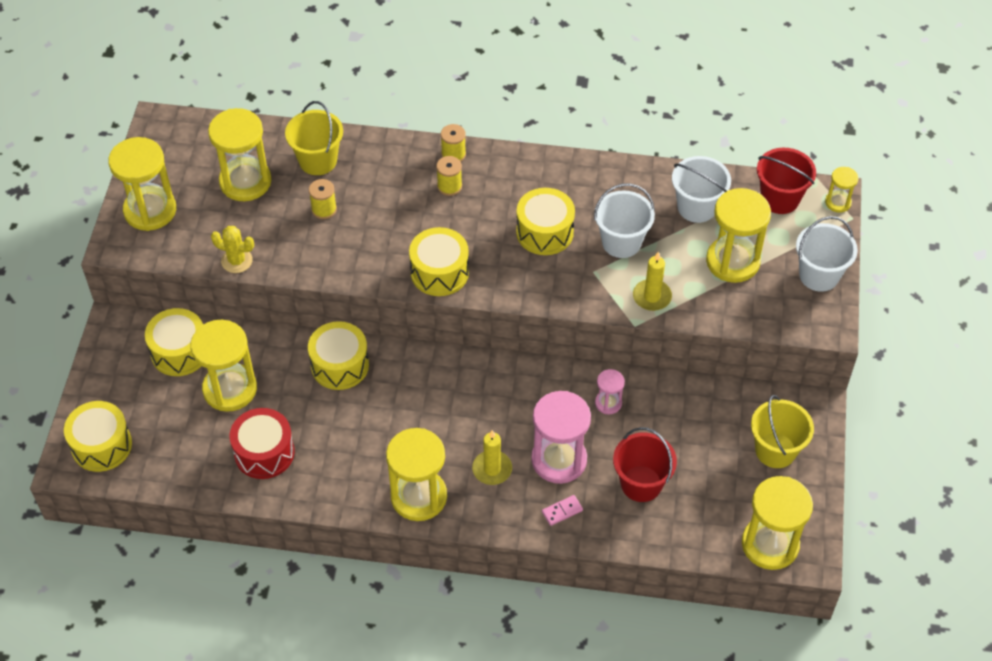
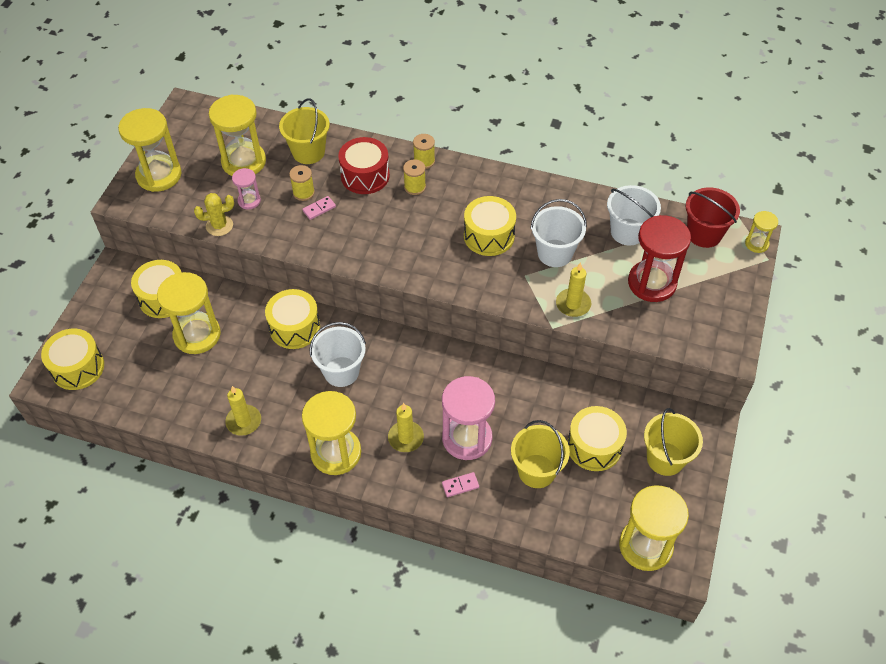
camera: 10 degrees right, 0 degrees up
(237, 261) = (219, 226): yellow cactus -> yellow cactus turned 45 degrees counterclockwise
(264, 452) = (212, 394): red drum -> red drum (365, 176)
(308, 478) = (243, 421): none -> yellow candle
(346, 226) = (319, 209): none -> pink domino
(439, 272) = (389, 258): yellow drum -> yellow drum (594, 446)
(608, 403) = (521, 394): pink hourglass -> pink hourglass (249, 201)
(641, 483) = (537, 471): red bucket -> yellow bucket
(732, 261) = (652, 283): yellow hourglass -> red hourglass
(819, 275) = (729, 305): white bucket -> white bucket (341, 371)

